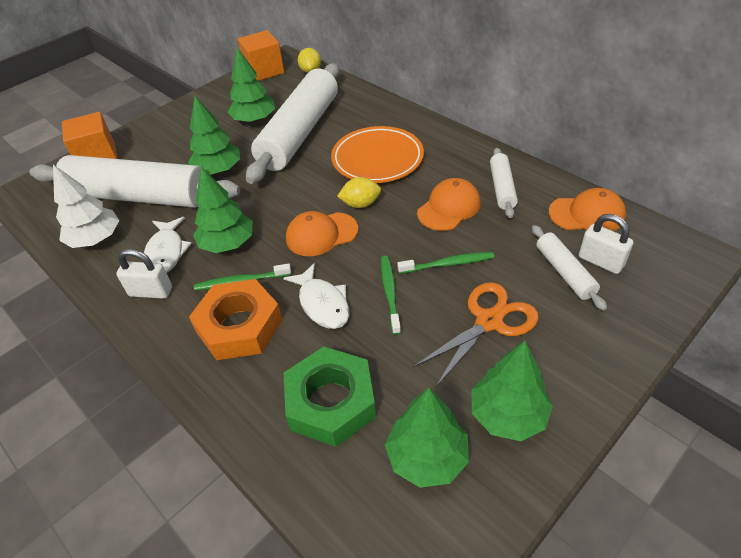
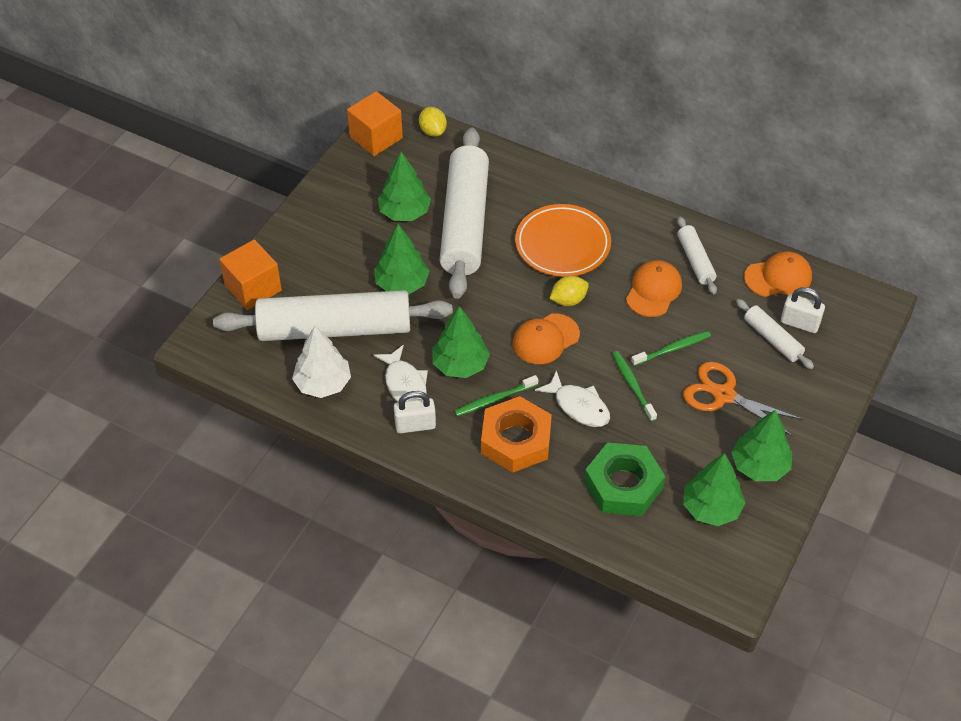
camera: 20 degrees left, 5 degrees up
(489, 321) = (723, 395): orange scissors -> orange scissors turned 90 degrees counterclockwise

